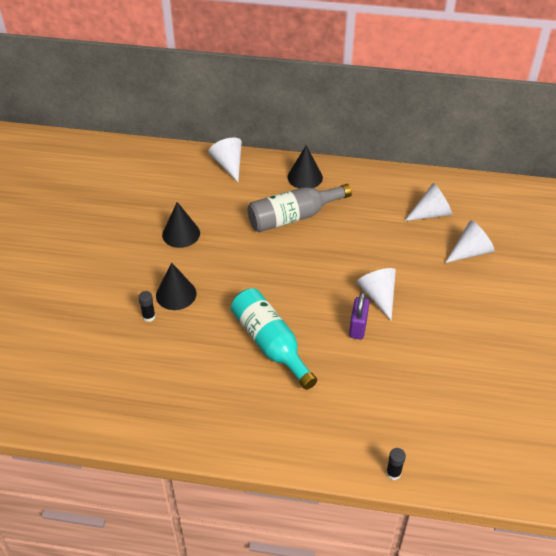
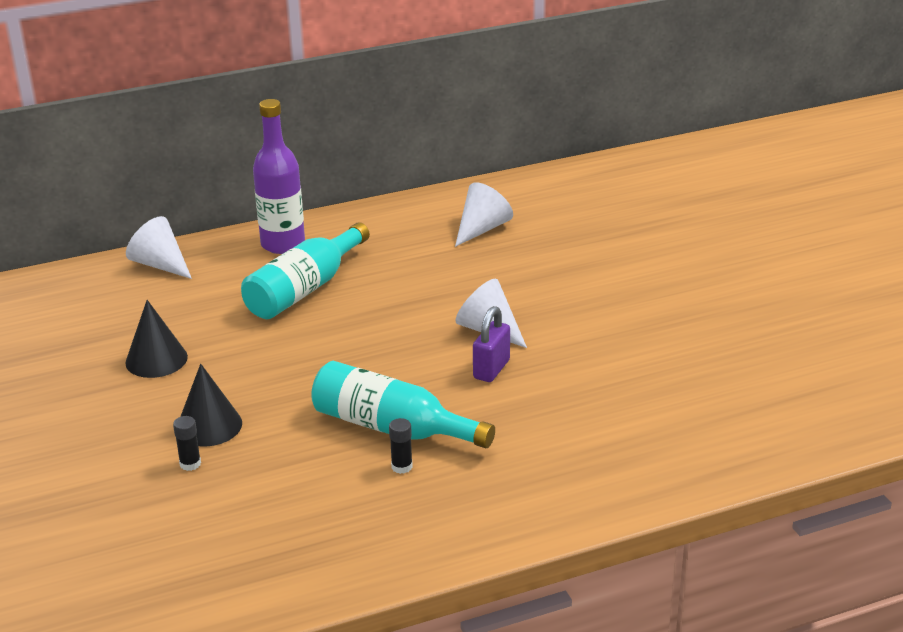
camera: 30 degrees left, 15 degrees down
(293, 217) = (304, 289): grey bottle -> turquoise bottle
(305, 177) = (283, 244): black cone -> purple bottle
(358, 327) = (491, 369): purple padlock -> purple padlock turned 45 degrees clockwise
(393, 473) = (662, 491): black glue stick -> black glue stick (402, 466)
(470, 252) = (562, 249): white cone -> none

